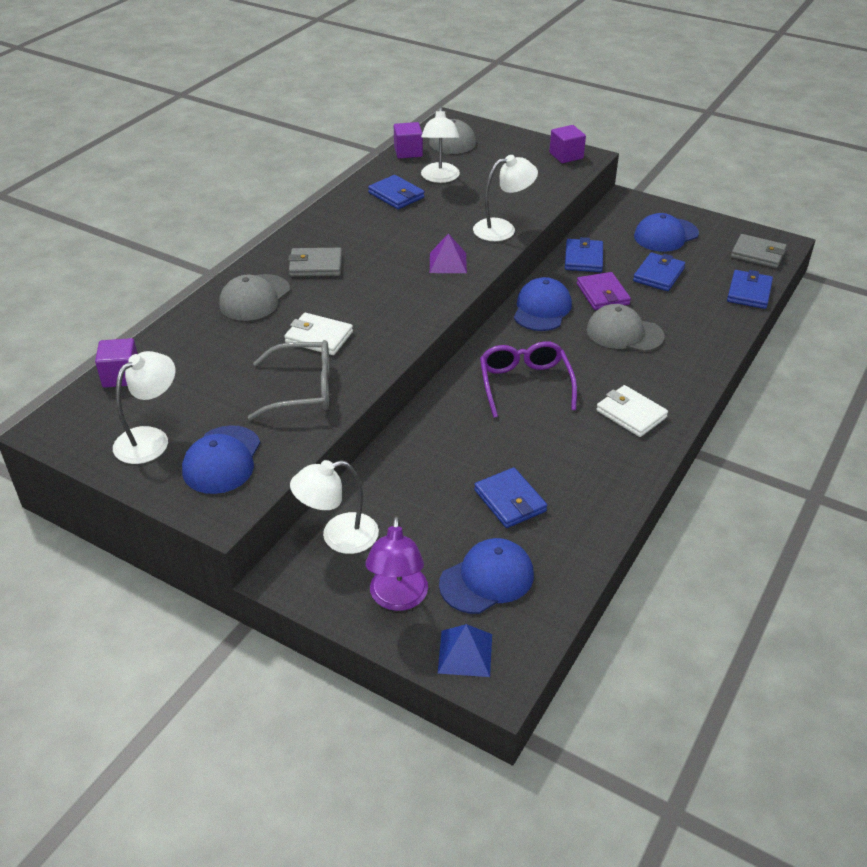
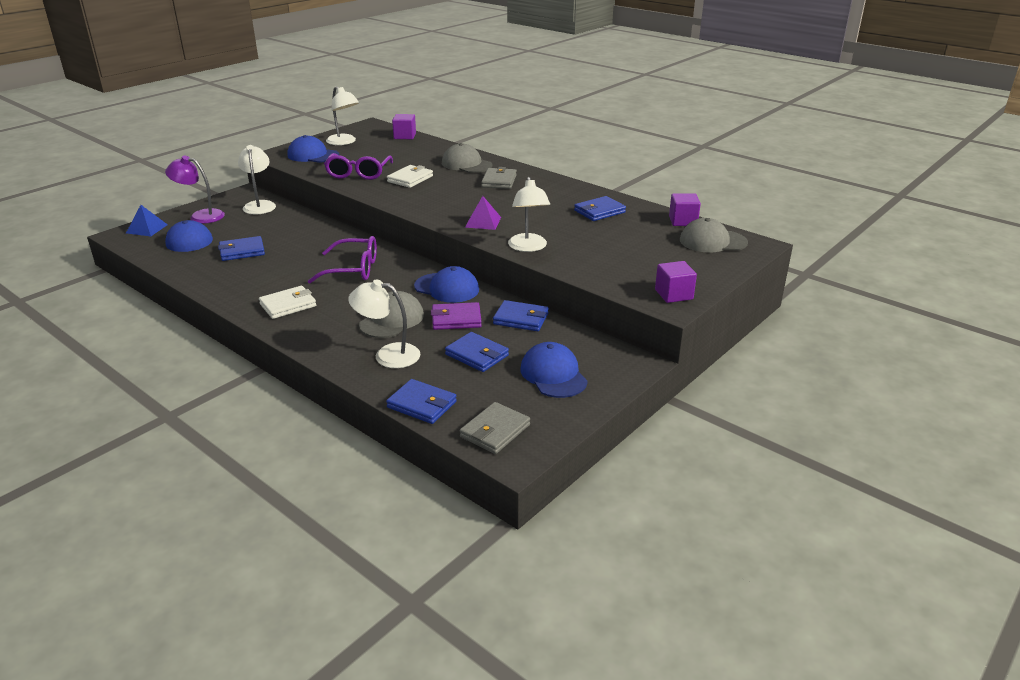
camera: 100 degrees right, 10 degrees down
(302, 390) = (358, 173): grey glasses -> purple glasses
(440, 178) = (629, 230): white lamp -> white lamp (388, 355)

